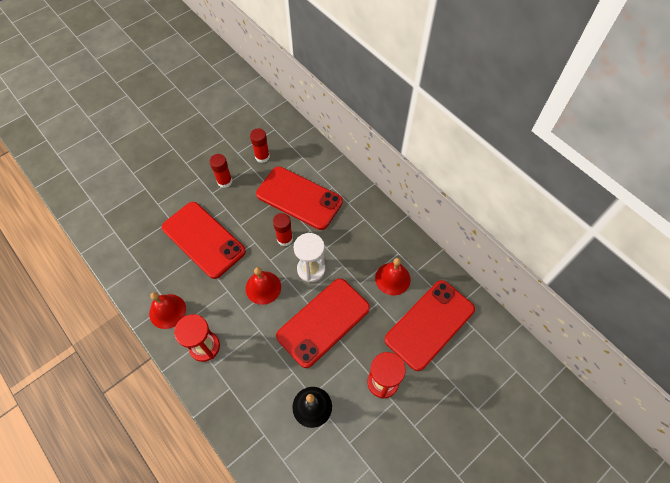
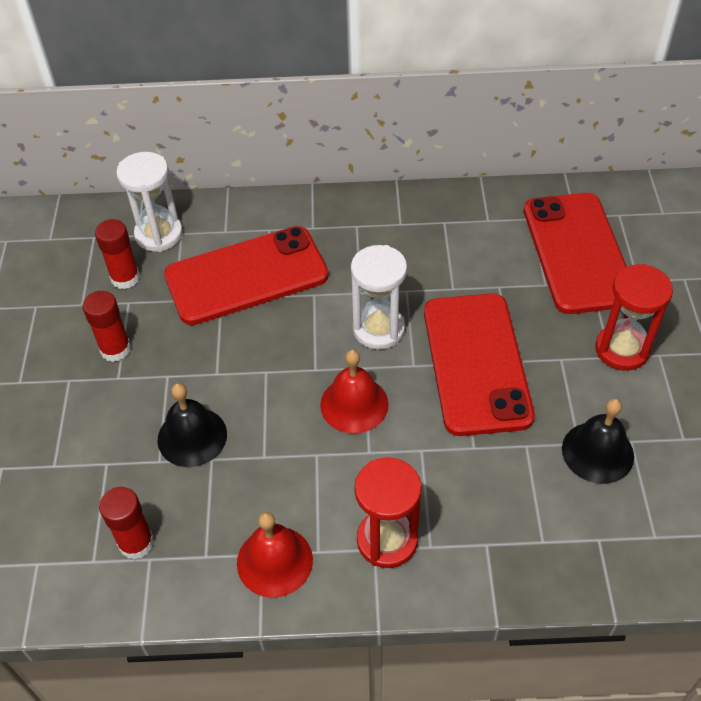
camera: 50 degrees left, 10 degrees down
(203, 239) = (192, 436): red phone -> black bell
(285, 239) = (298, 331): red glue stick -> red glue stick (136, 543)
(295, 150) = (159, 234): none -> white hourglass
(392, 278) = (477, 250): red bell -> none

